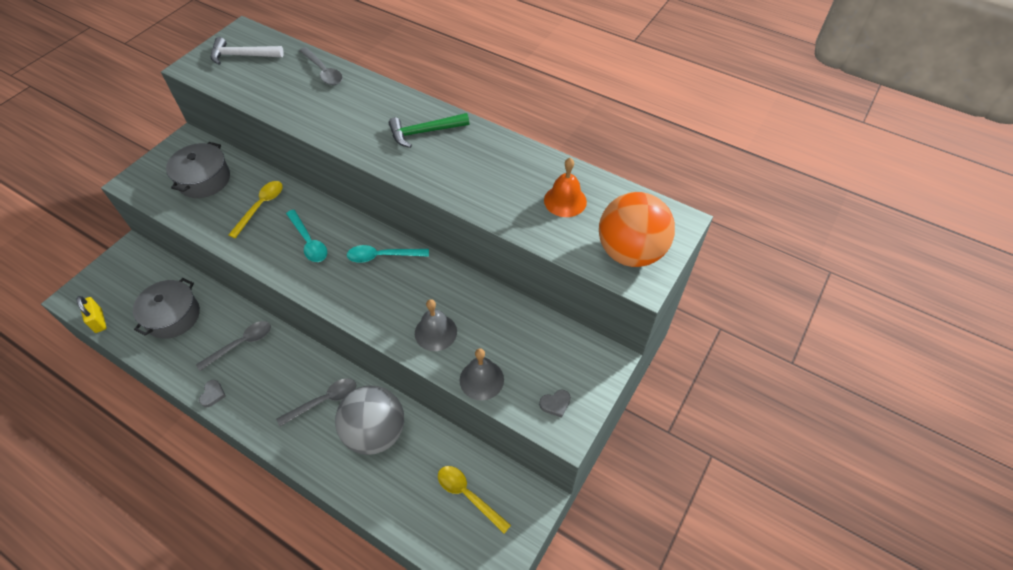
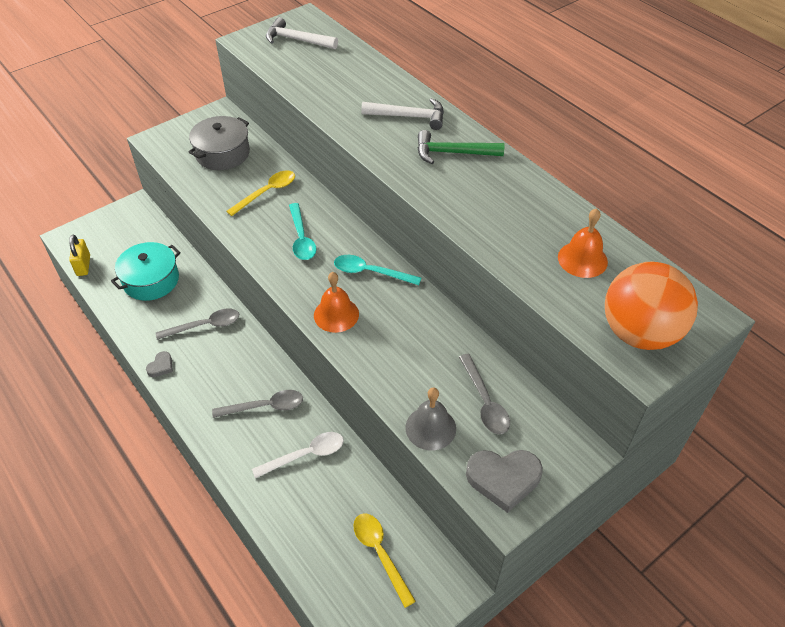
camera: 20 degrees right, 5 degrees down
(173, 316) = (151, 280): grey pot -> turquoise pot
(323, 71) = (370, 71): grey spoon -> grey spoon (485, 402)
(365, 303) = (336, 314): none -> orange bell
(374, 107) = (409, 117): none -> white hammer
(375, 432) = (305, 455): grey ball -> white spoon
(435, 332) = (398, 364): grey bell -> none
(555, 404) = (503, 479): grey heart -> grey heart, size x2.00

